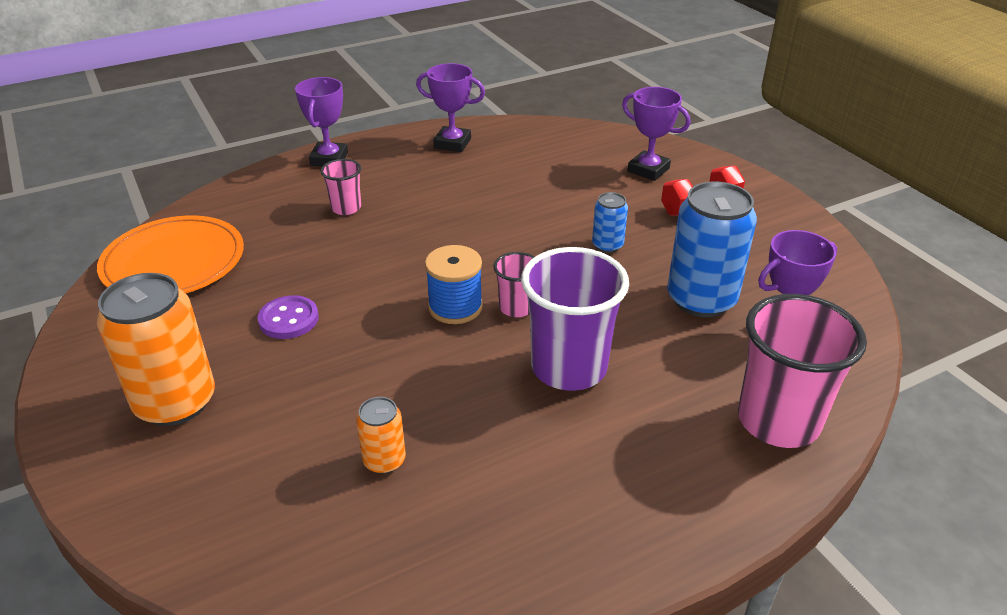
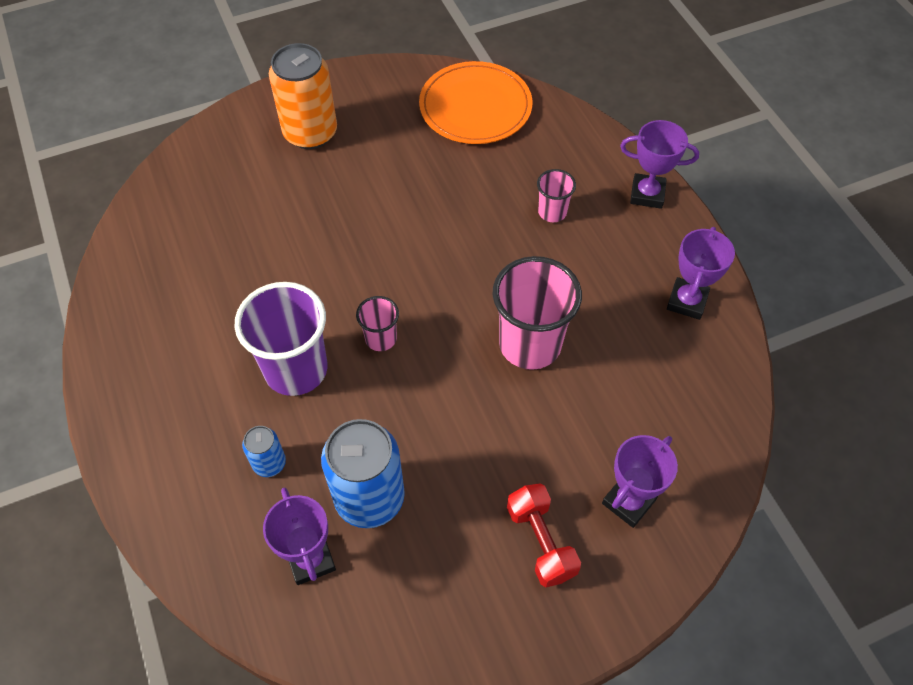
camera: 95 degrees right, 20 degrees up
(288, 319) = (390, 184): purple button -> none
(384, 460) = (228, 247): orange can -> none
(455, 307) = (388, 293): blue spool -> none
(607, 245) = (471, 428): blue can -> blue can (269, 463)
(778, 421) = (198, 517): pink cup -> pink cup (530, 344)

